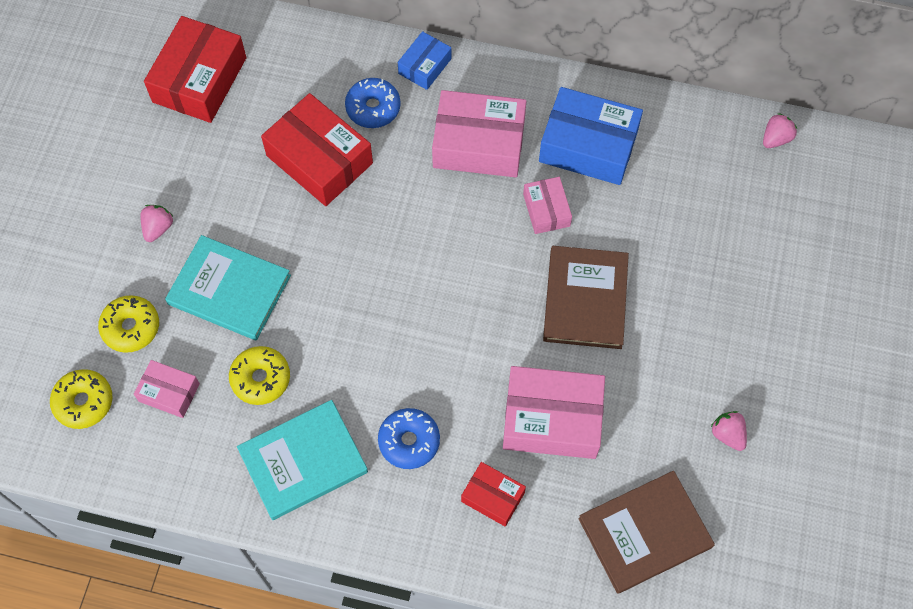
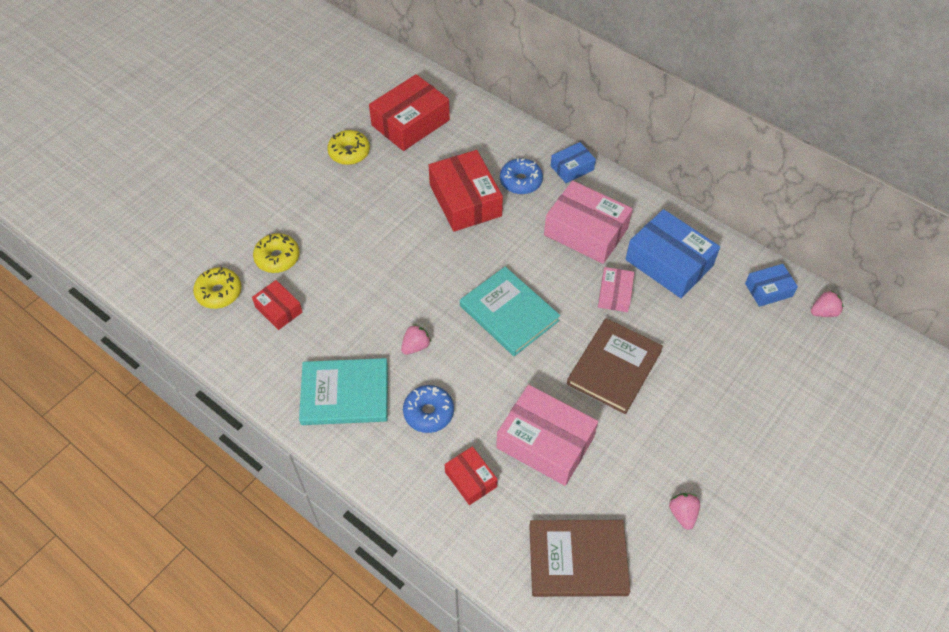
camera: 25 degrees right, 10 degrees down
(158, 228) = (331, 203): pink strawberry -> pink strawberry (416, 346)
(169, 392) = (278, 309): pink box -> red box
(229, 290) = (357, 260): turquoise book -> turquoise book (509, 313)
(261, 378) = (346, 326): yellow donut -> yellow donut (349, 152)
(708, 135) = (768, 290): none -> blue box

